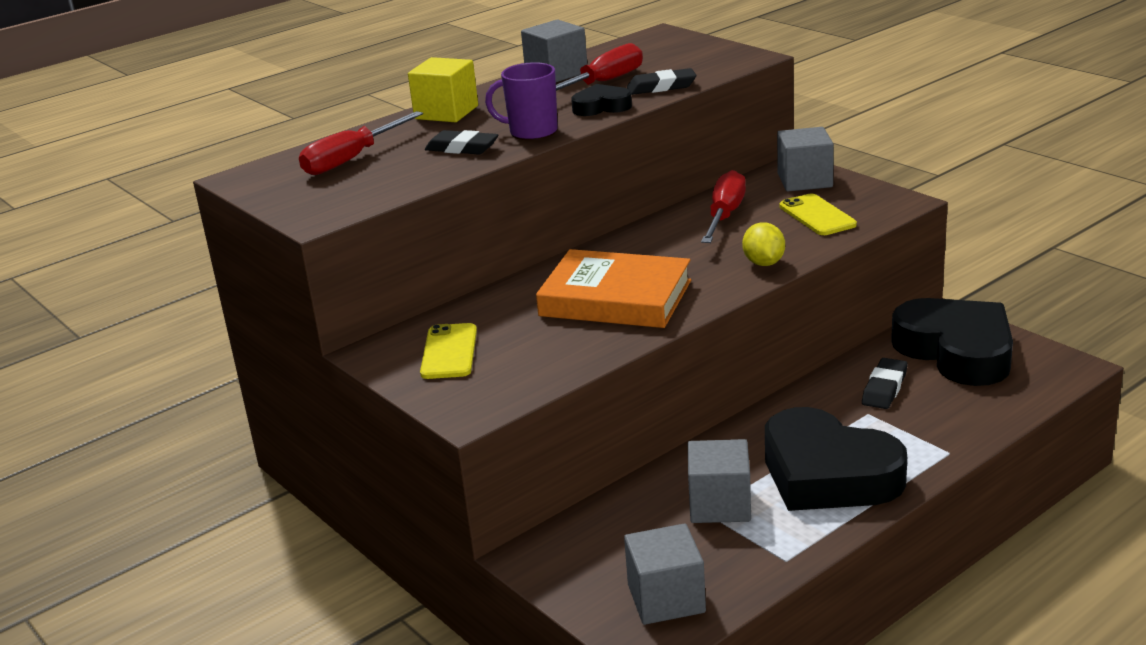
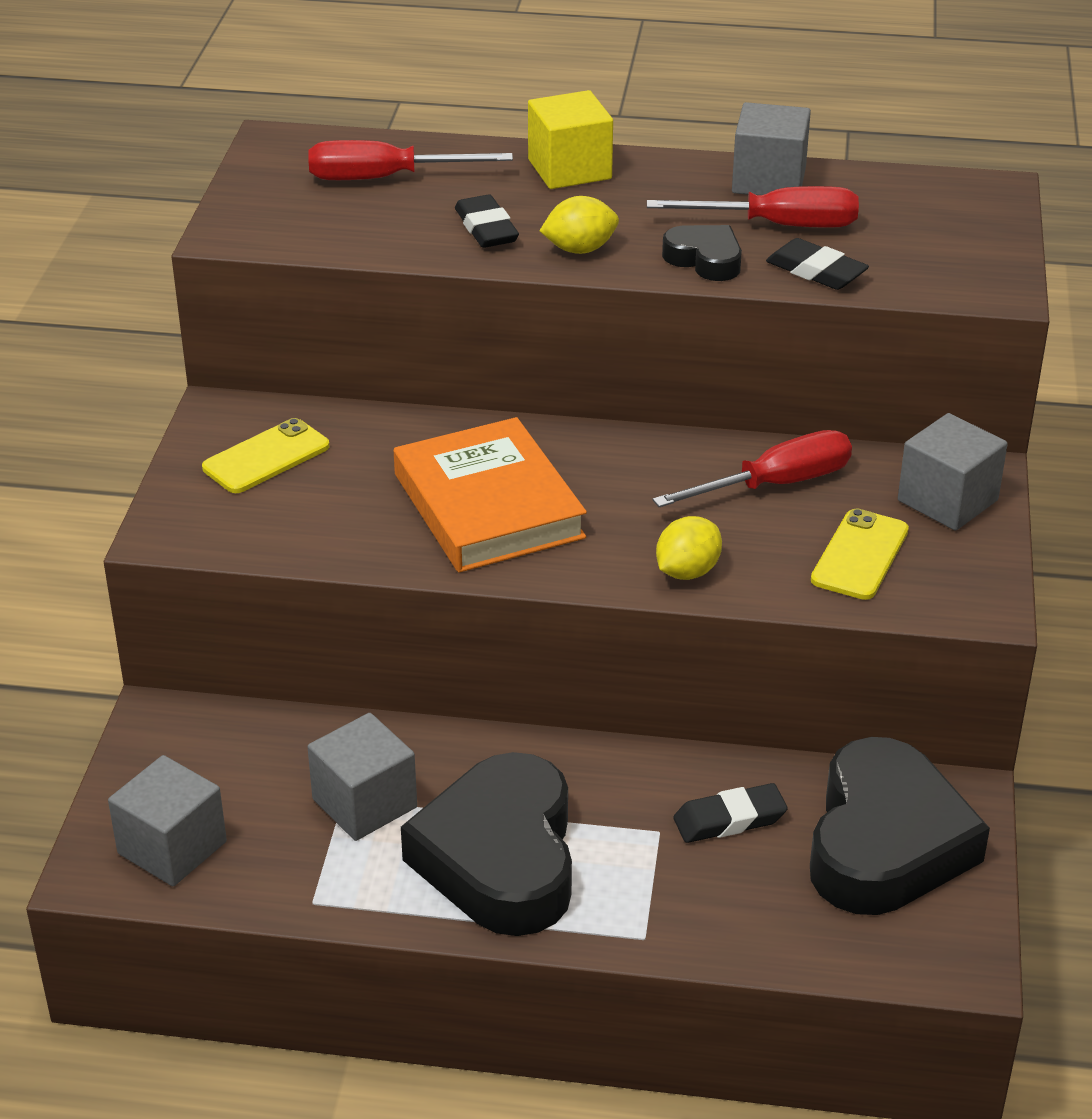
camera: 45 degrees right, 10 degrees up
(531, 132) = (579, 249): purple mug -> yellow lemon

